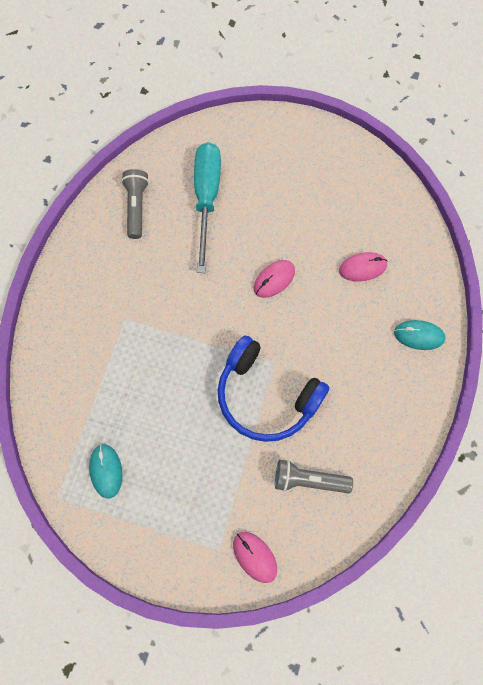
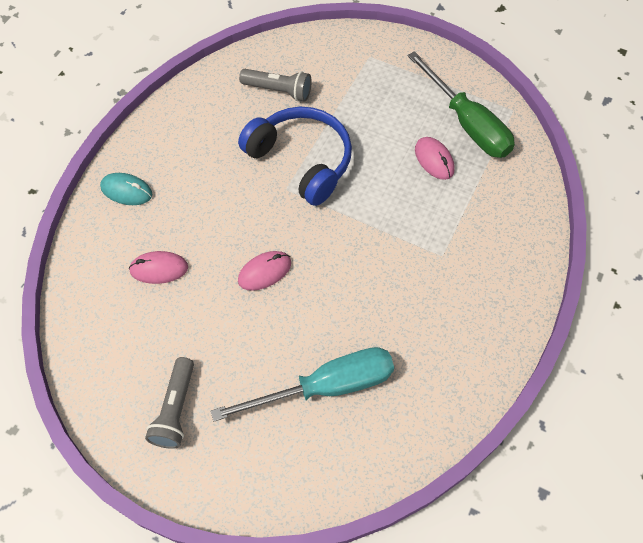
camera: 170 degrees left, 10 degrees down
(106, 471) = (467, 123): turquoise mouse -> green screwdriver
(136, 207) = (419, 389): grey flashlight -> grey flashlight (175, 409)
(206, 198) = (326, 387): turquoise screwdriver -> turquoise screwdriver turned 120 degrees counterclockwise
(255, 557) = (339, 47): pink mouse -> pink mouse (434, 160)

